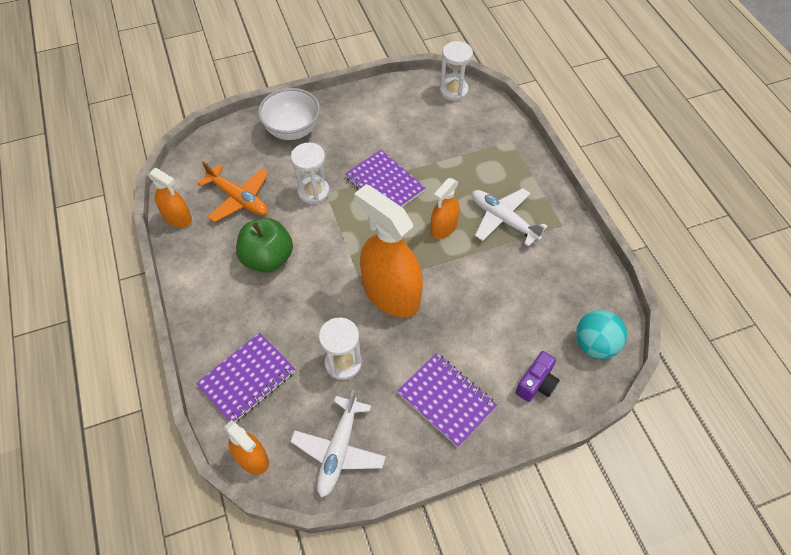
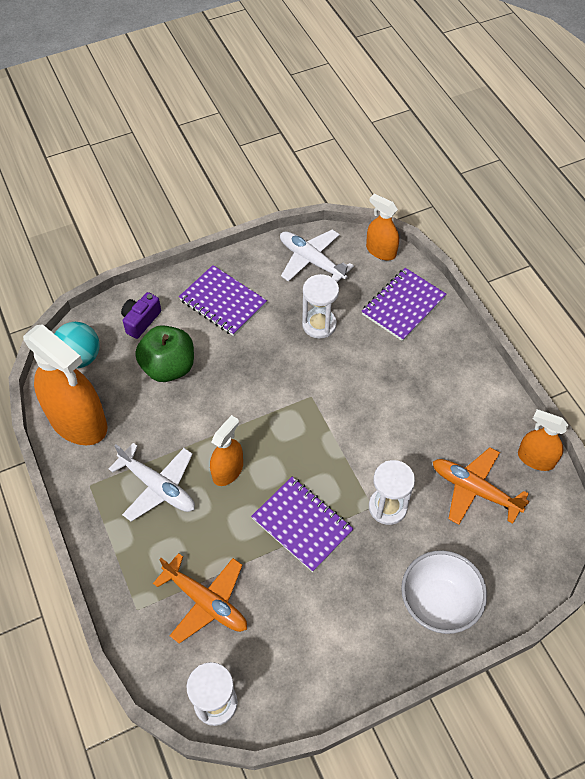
camera: 175 degrees right, 0 degrees up
(268, 258) = (418, 419): green apple -> green apple (168, 367)
(339, 450) = (311, 261): white plane -> white plane turned 60 degrees counterclockwise
(391, 294) = (281, 391): orange spray bottle -> orange spray bottle (78, 421)
(461, 142) = (206, 602): none -> orange plane

